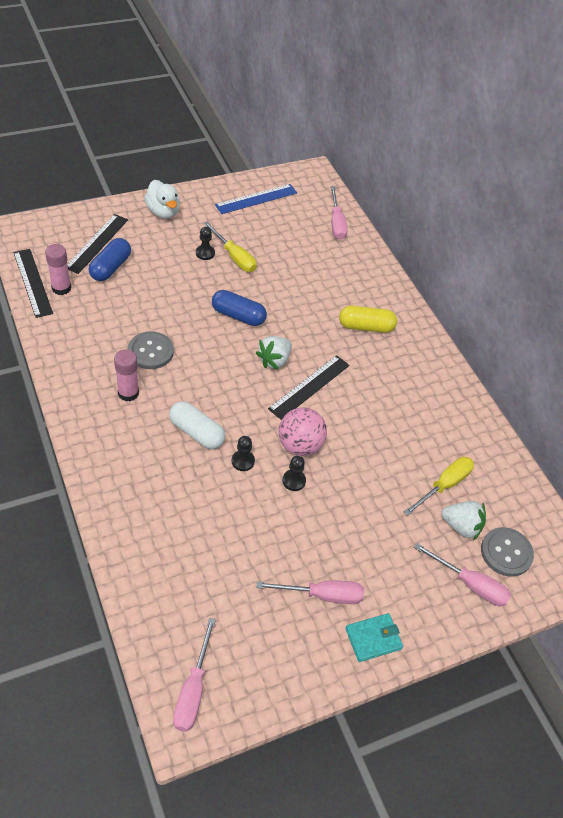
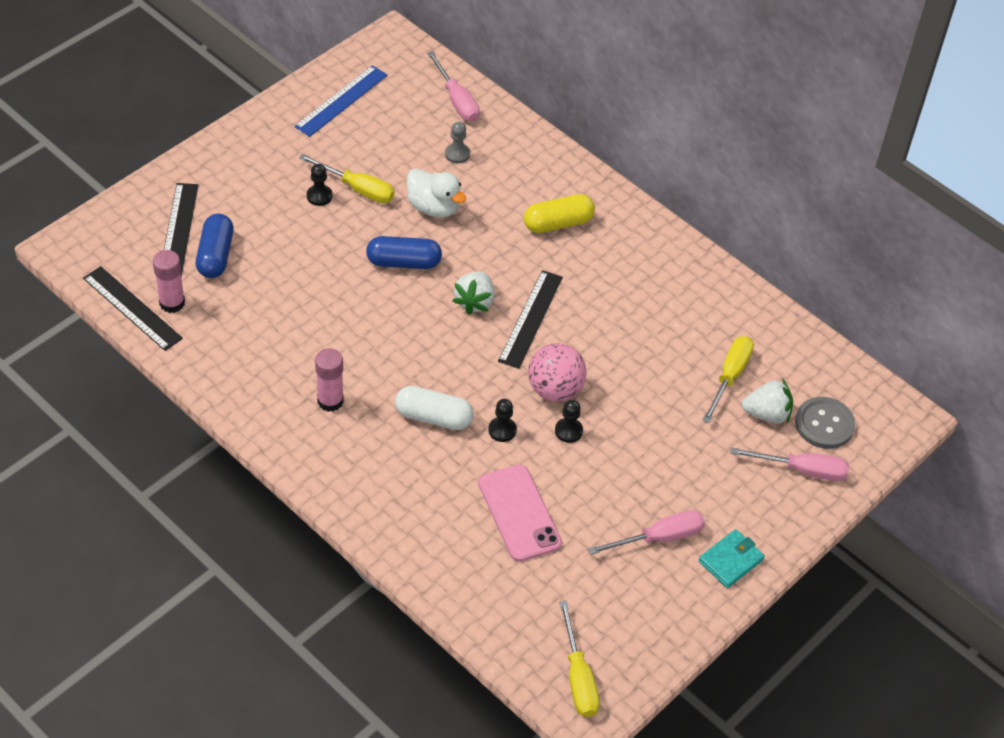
camera: 20 degrees left, 0 degrees up
(150, 351) = (326, 343): grey button -> none
(163, 212) = (236, 158): white duck -> white duck (434, 207)
(193, 690) = (578, 677): pink screwdriver -> yellow screwdriver
(220, 531) = (519, 513): none -> pink phone
(317, 257) = (457, 154): none -> grey pawn

